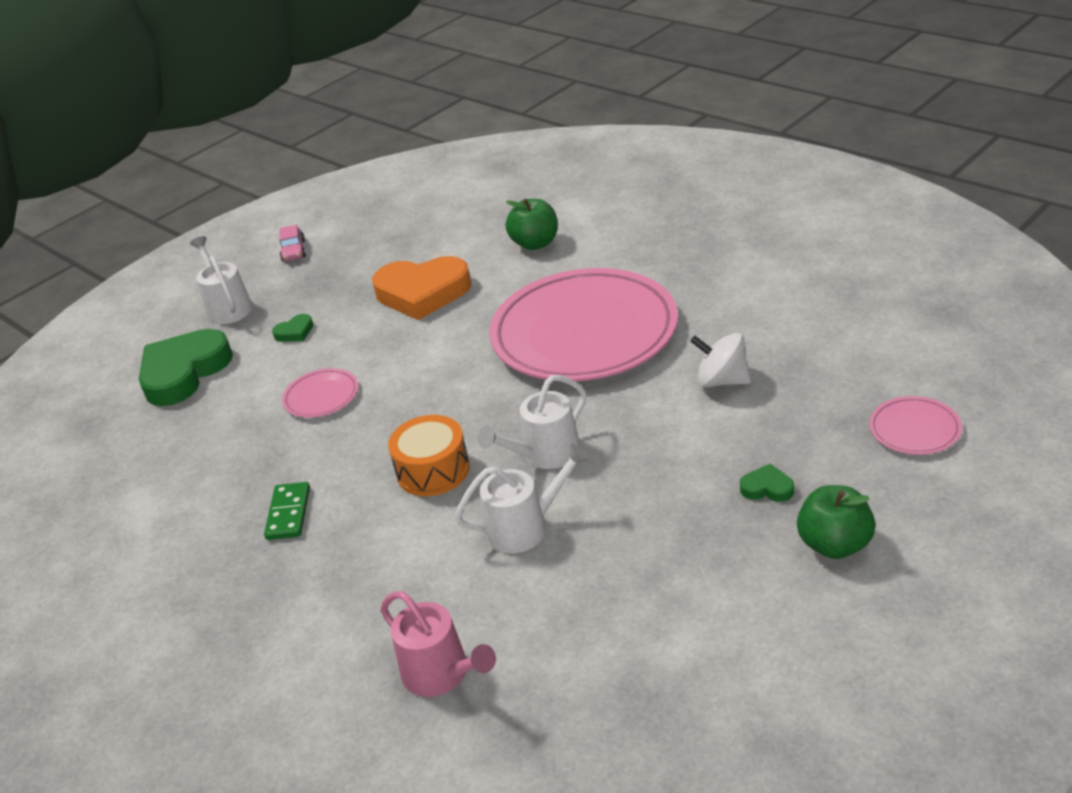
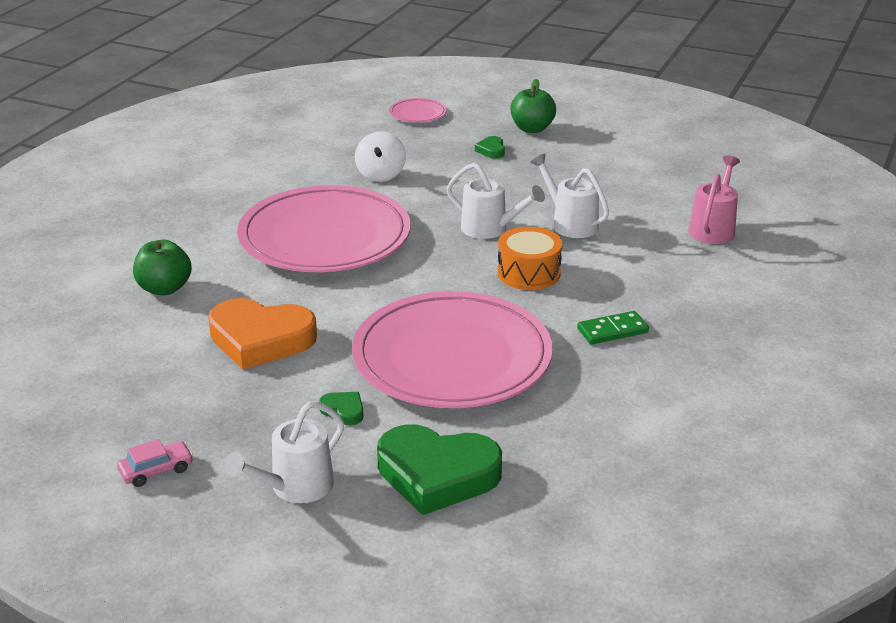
camera: 115 degrees left, 5 degrees down
(321, 396) = (452, 358): pink plate -> pink plate, size x2.49
(423, 293) = (260, 339): orange heart -> orange heart turned 120 degrees clockwise

